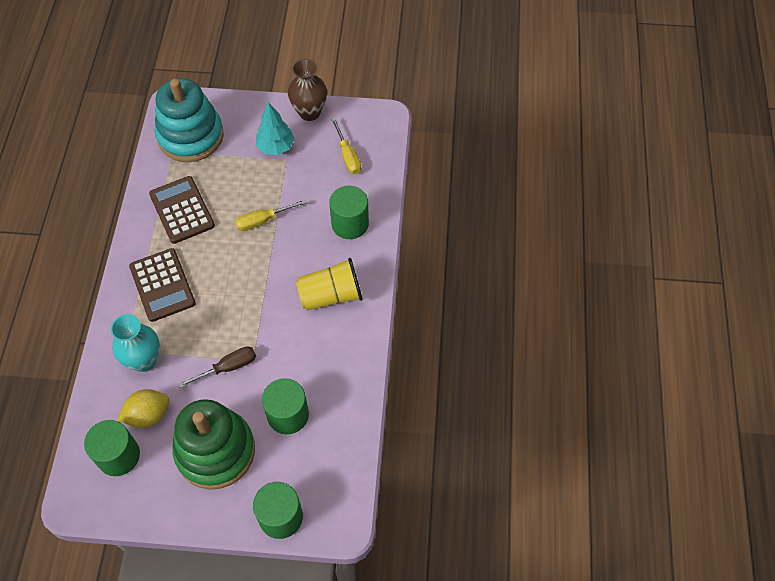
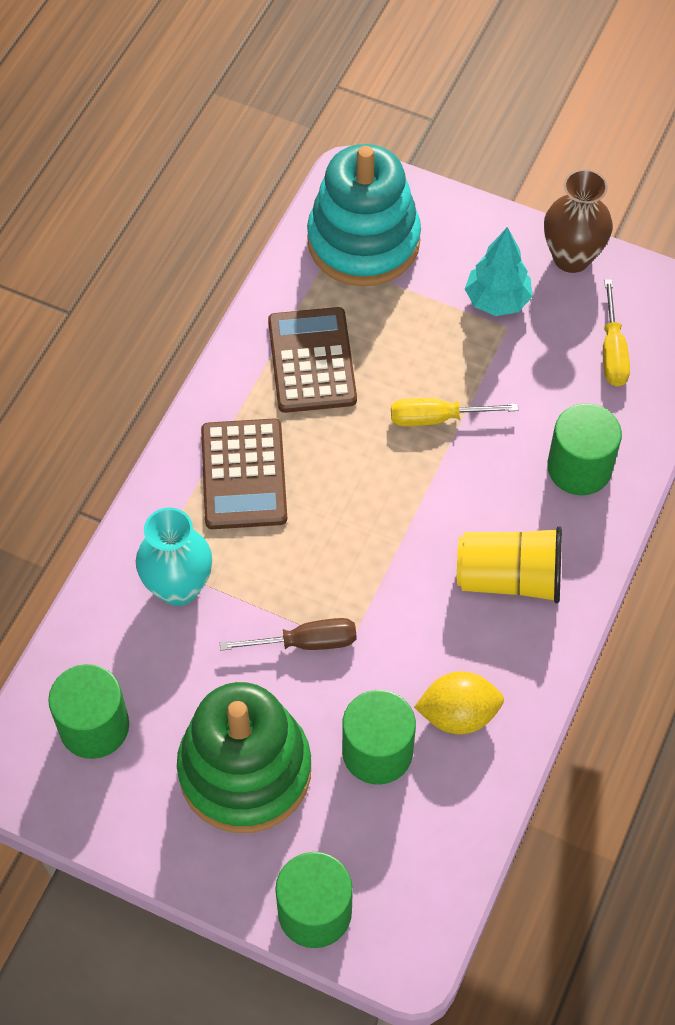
camera: 20 degrees right, 0 degrees up
(148, 415) = (158, 677): yellow lemon -> yellow lemon (458, 714)

